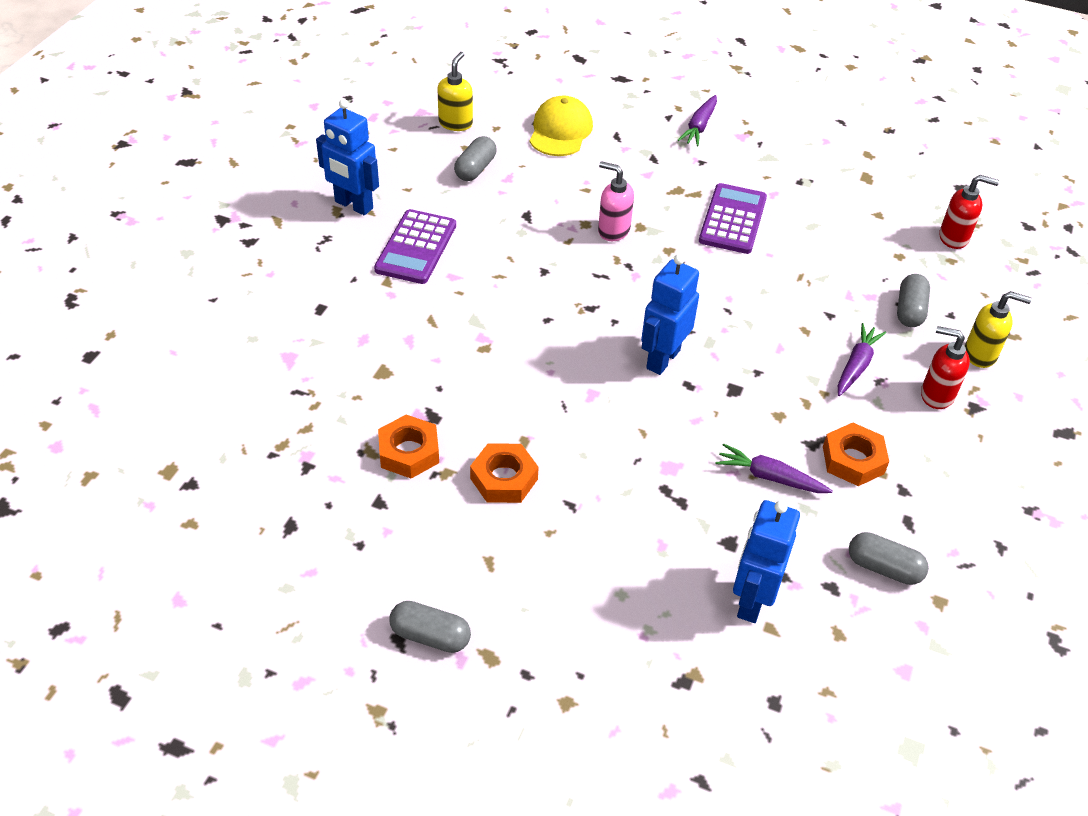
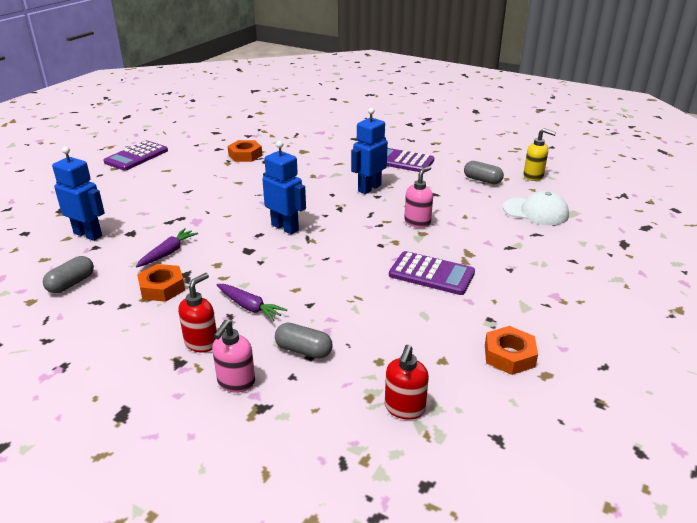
camera: 100 degrees right, 15 degrees down
(353, 205) = (441, 146): blue robot -> blue robot (369, 188)
(430, 636) = (136, 156): grey capsule -> purple calculator
(504, 479) = (215, 175): orange nut -> orange nut (509, 355)
(560, 131) = (535, 212): yellow cap -> white cap
(699, 127) = (562, 274): purple carrot -> none
(980, 354) = (236, 382): yellow soap dispenser -> pink soap dispenser

